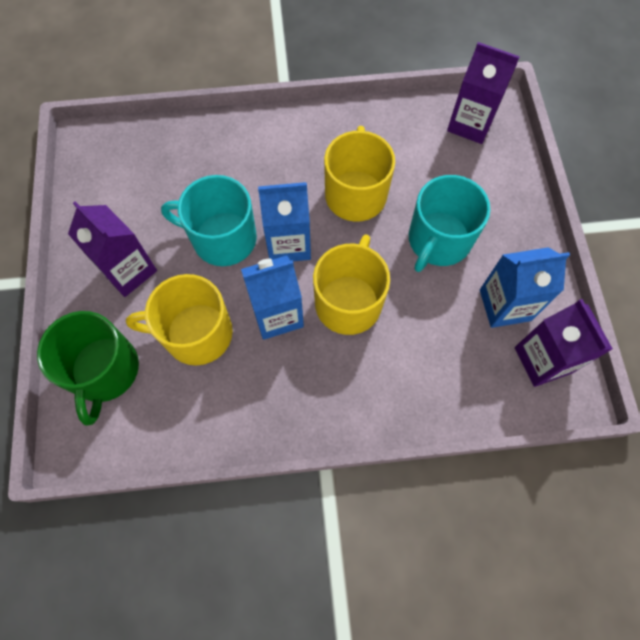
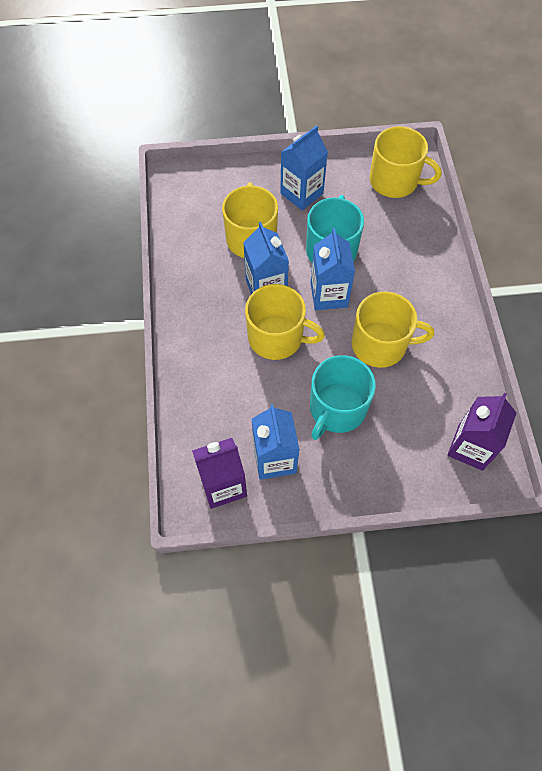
camera: 90 degrees right, 5 degrees down
(104, 371) = (224, 188): green mug -> none
(122, 164) = (395, 181): none -> yellow mug
(128, 270) = (301, 194): purple carton -> blue carton
(438, 240) = (337, 409): turquoise mug -> turquoise mug turned 90 degrees counterclockwise

